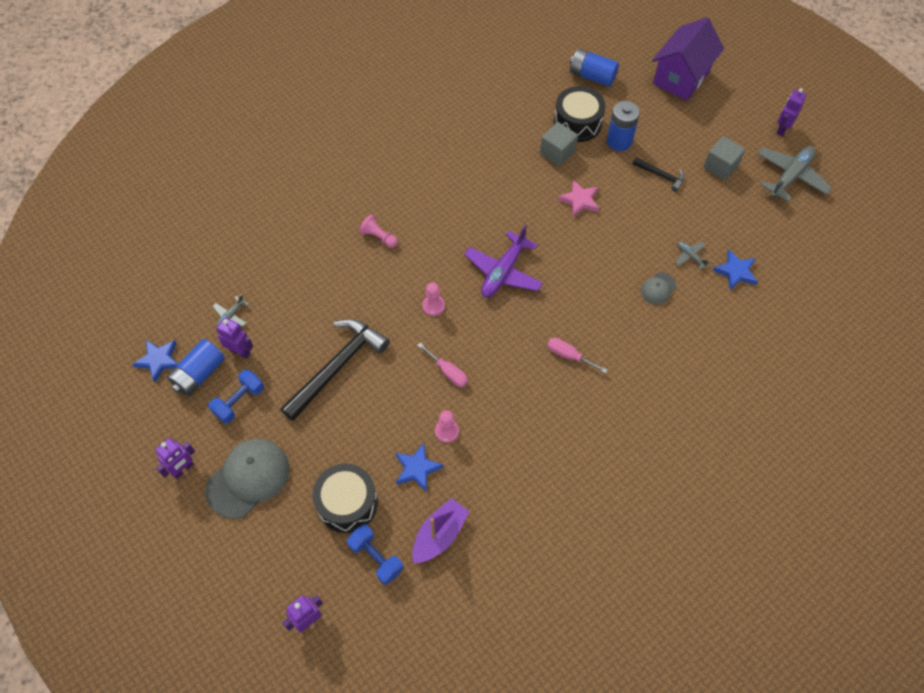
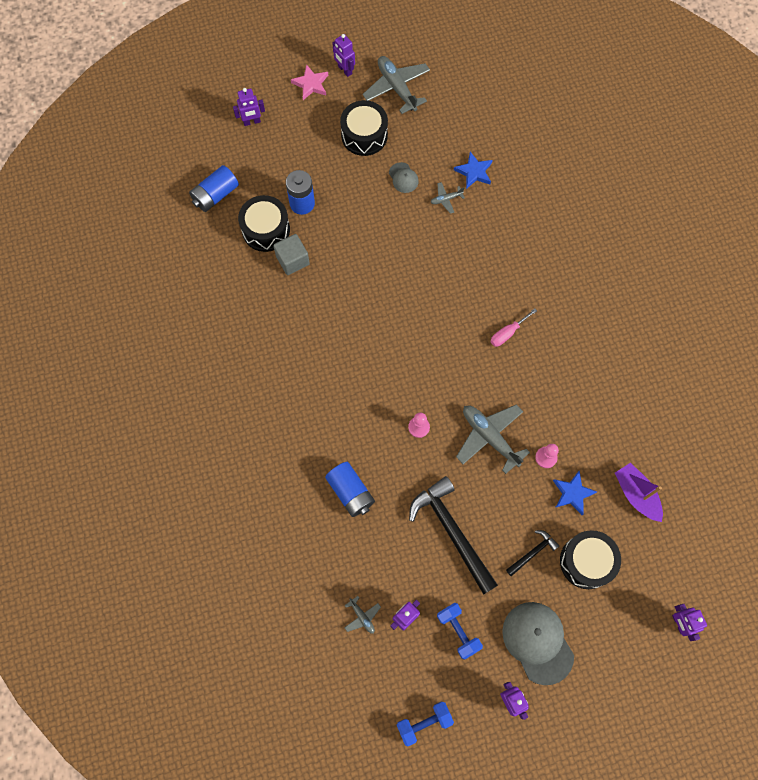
camera: 70 degrees left, 10 degrees up
(159, 360) = (387, 699): blue star -> none
(199, 374) = (416, 663): blue battery -> blue battery (350, 492)
(376, 558) = (641, 552): blue dumbbell -> blue dumbbell (424, 723)
(378, 237) = (324, 451): pink pawn -> none
(448, 372) = (490, 437): pink screwdriver -> grey plane
(503, 272) = (405, 355): purple plane -> none
(579, 200) = (354, 262): pink star -> pink star (311, 84)
(658, 288) = (468, 237): grey cap -> grey cap (403, 178)
(661, 176) = (354, 186): black hammer -> black hammer (533, 552)
(681, 77) = (252, 122): purple house -> purple robot
(720, 166) = (364, 135): grey cube -> black drum

